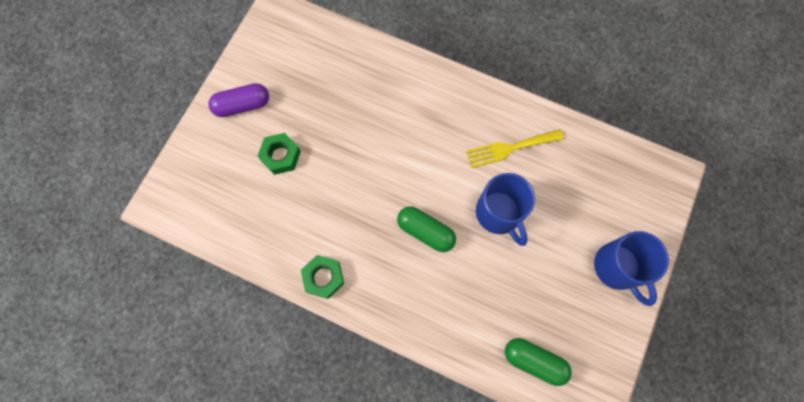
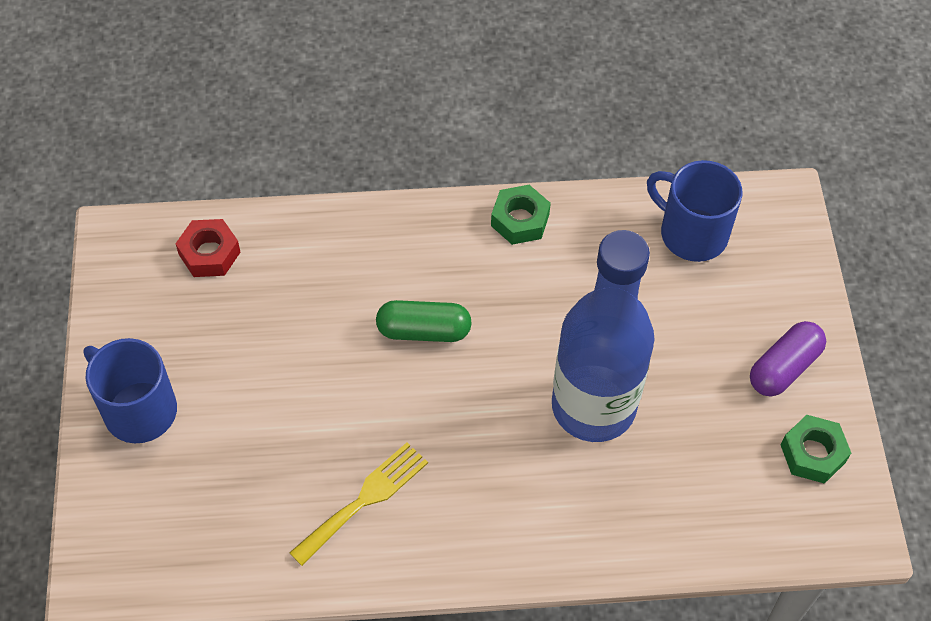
camera: 150 degrees right, 15 degrees down
(280, 156) = (679, 329): green nut -> green nut (813, 453)
(358, 136) = (593, 407): none -> blue bottle
(499, 214) = (335, 400): blue mug -> blue mug (691, 233)
(534, 361) = (209, 253): green capsule -> red nut

